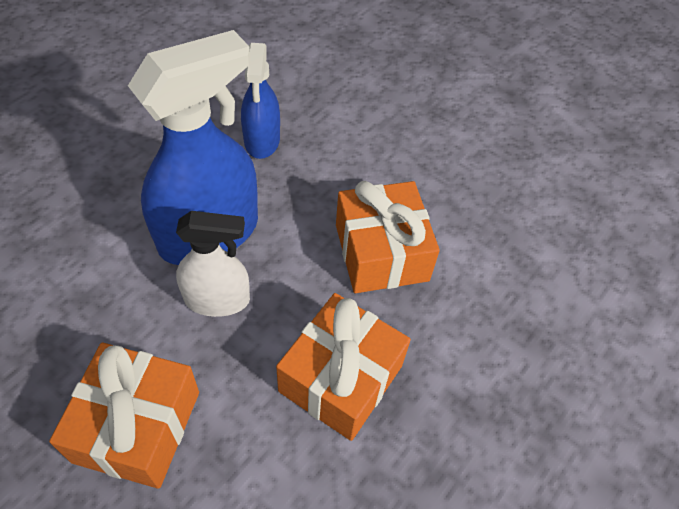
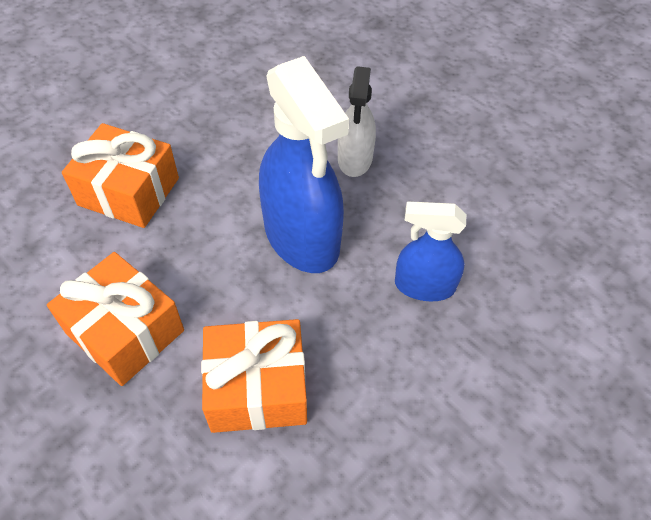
camera: 100 degrees right, 0 degrees up
(217, 299) = (228, 242): white spray bottle -> white spray bottle (355, 159)

